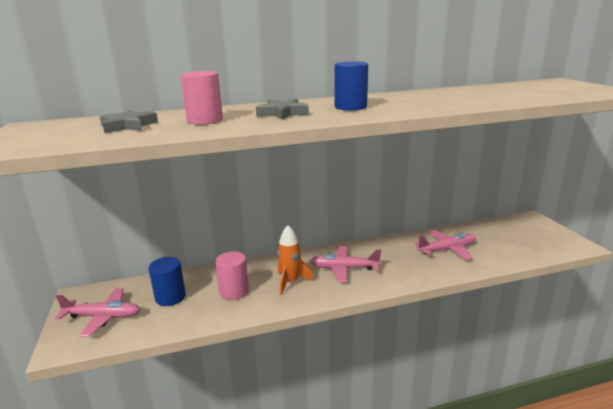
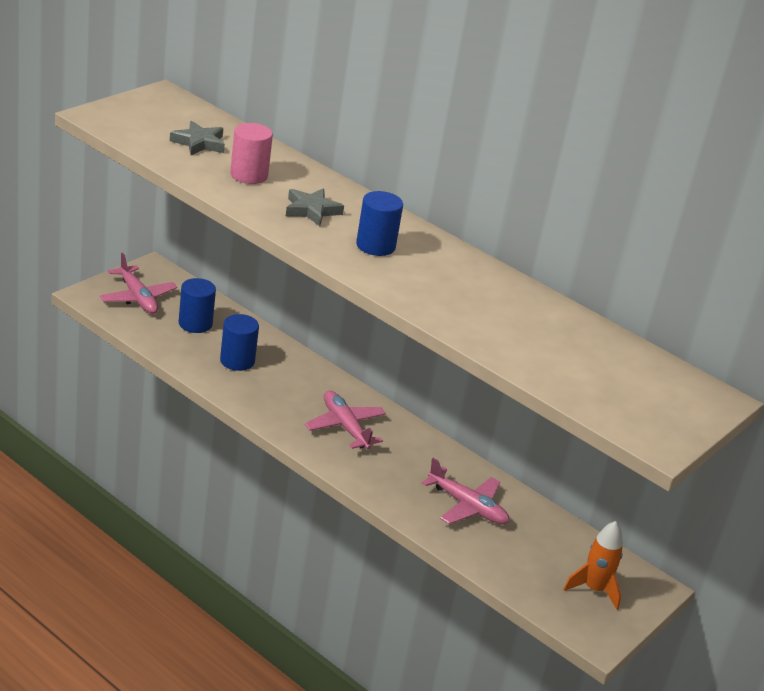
camera: 50 degrees right, 10 degrees up
(234, 291) = (237, 361): pink cylinder -> blue cylinder
(291, 282) = (285, 394): orange rocket -> orange rocket (594, 589)

